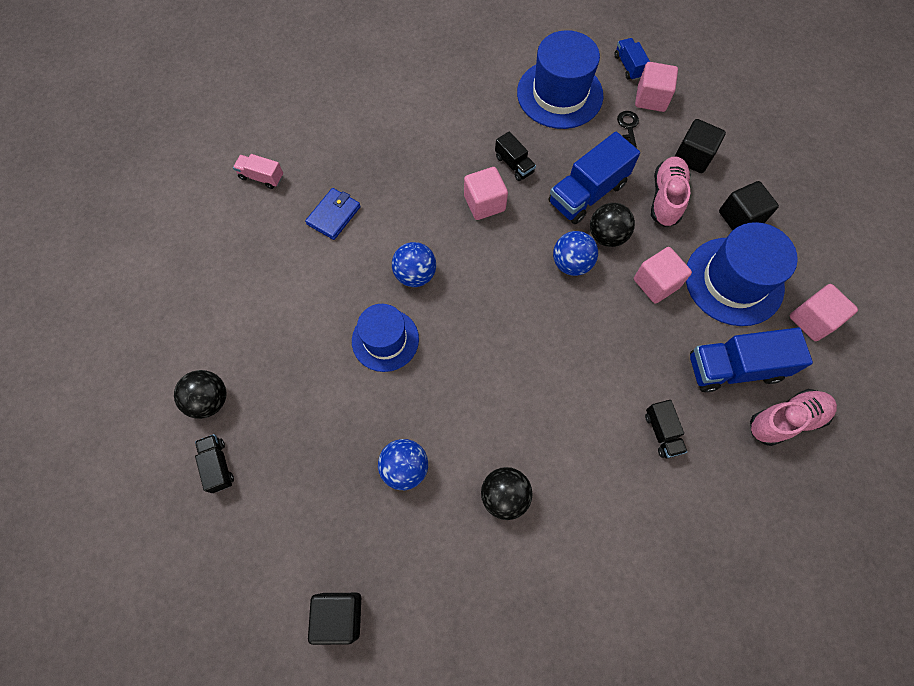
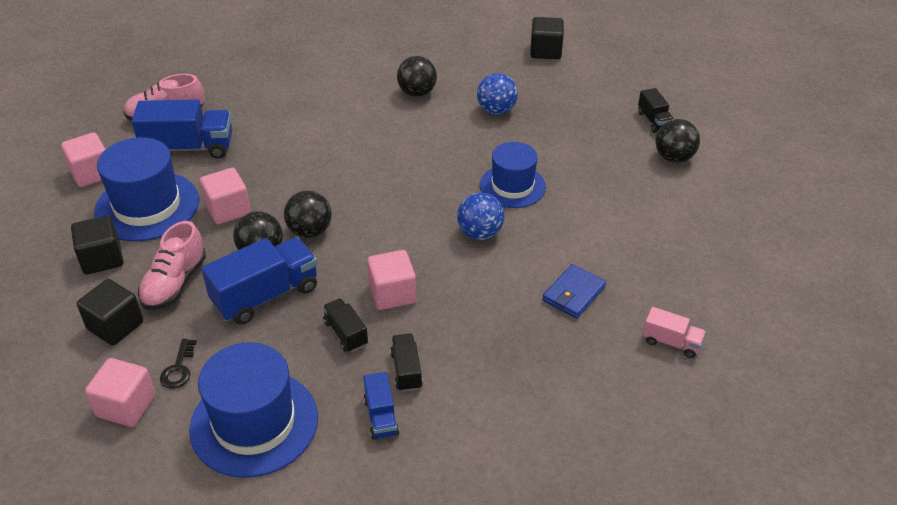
camera: 175 degrees left, 25 degrees down
(571, 263) = (310, 231): blue ball -> black ball
(629, 66) = (132, 459): blue truck -> blue truck (381, 416)
(662, 432) = (275, 116): black truck -> black truck (406, 370)

